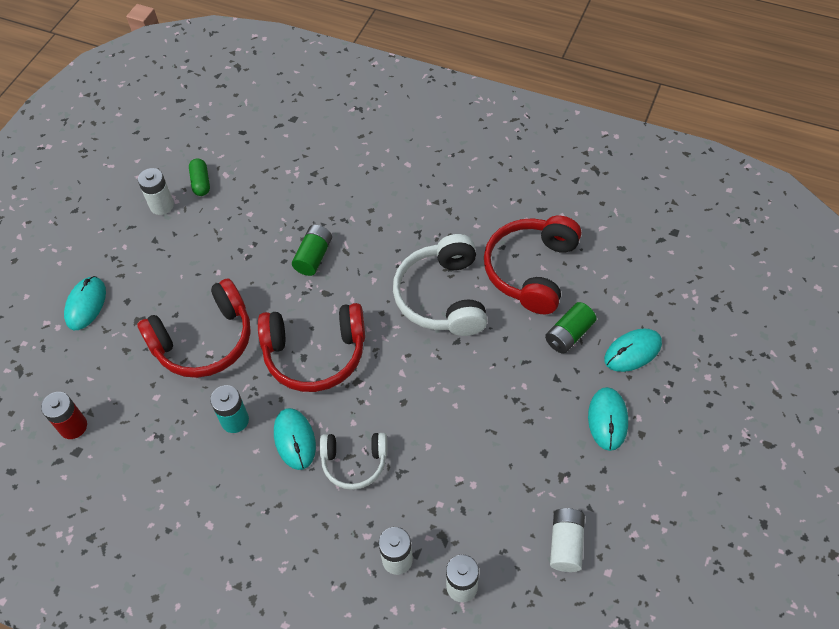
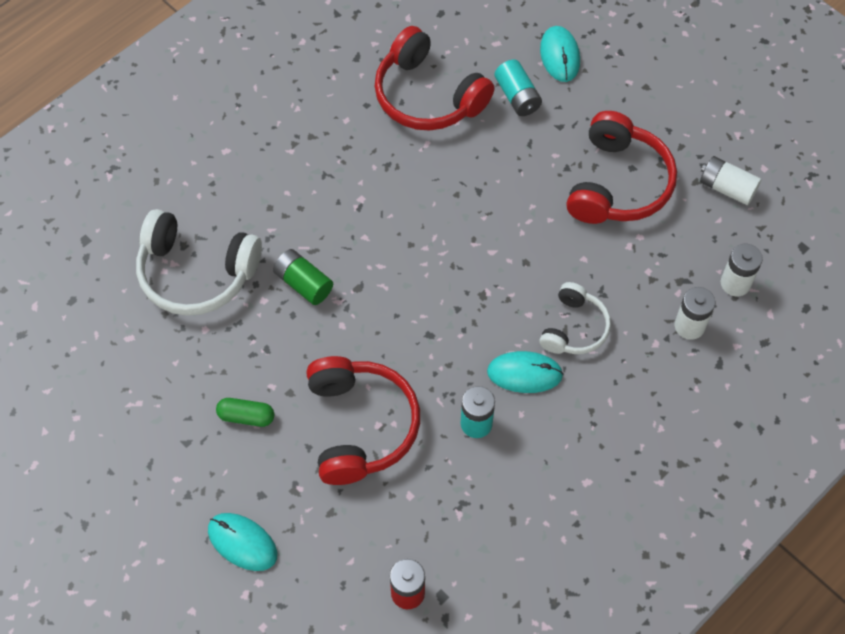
camera: 70 degrees left, 5 degrees up
(162, 205) = (136, 421): white battery -> none
(201, 183) = (126, 368): green capsule -> green capsule (246, 416)
(315, 354) = (432, 322): red headphones -> red headphones (618, 184)
(442, 297) = (419, 183): white headphones -> white headphones (196, 273)
(569, 335) = (517, 96): green battery -> turquoise battery
(607, 419) = (620, 105): turquoise mouse -> none

